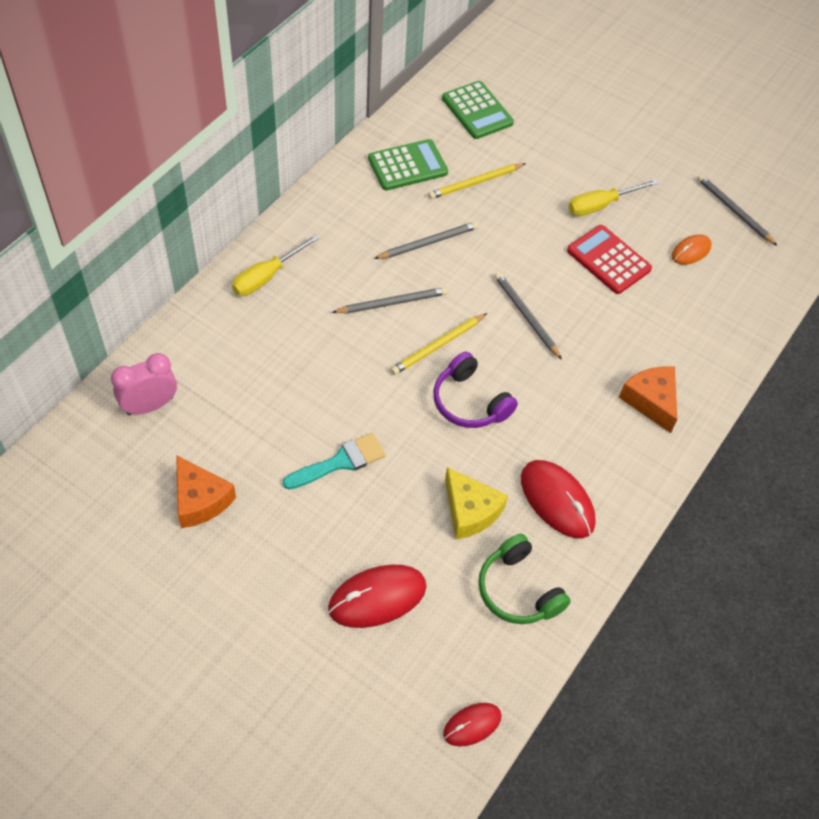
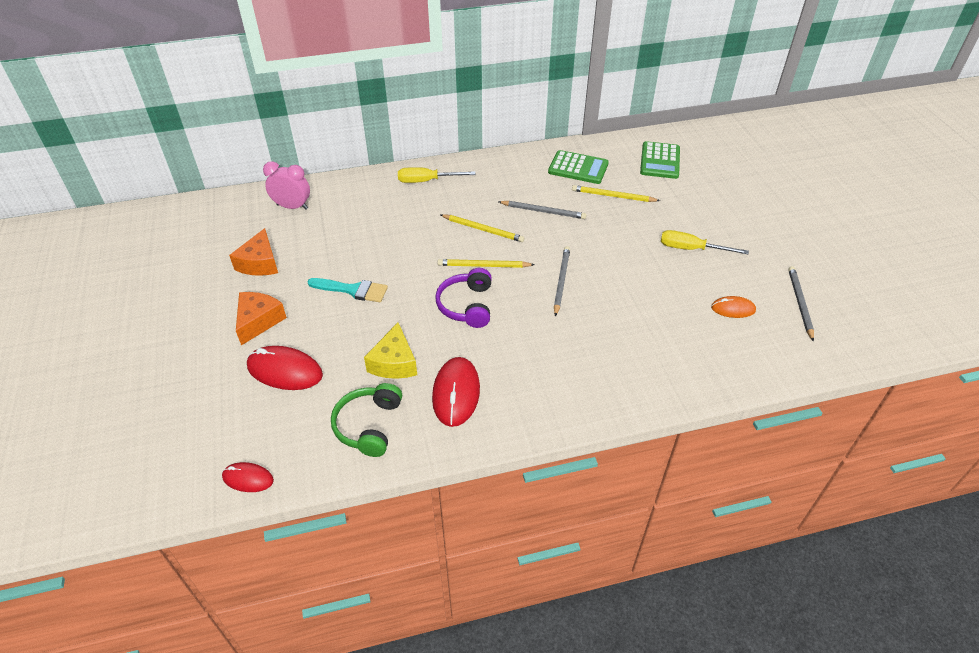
camera: 45 degrees right, 10 degrees down
(392, 303) = (483, 229): grey pencil -> yellow pencil
(608, 260) = (660, 281): red calculator -> none
(651, 401) = (593, 378): orange cheese -> orange cheese (258, 321)

